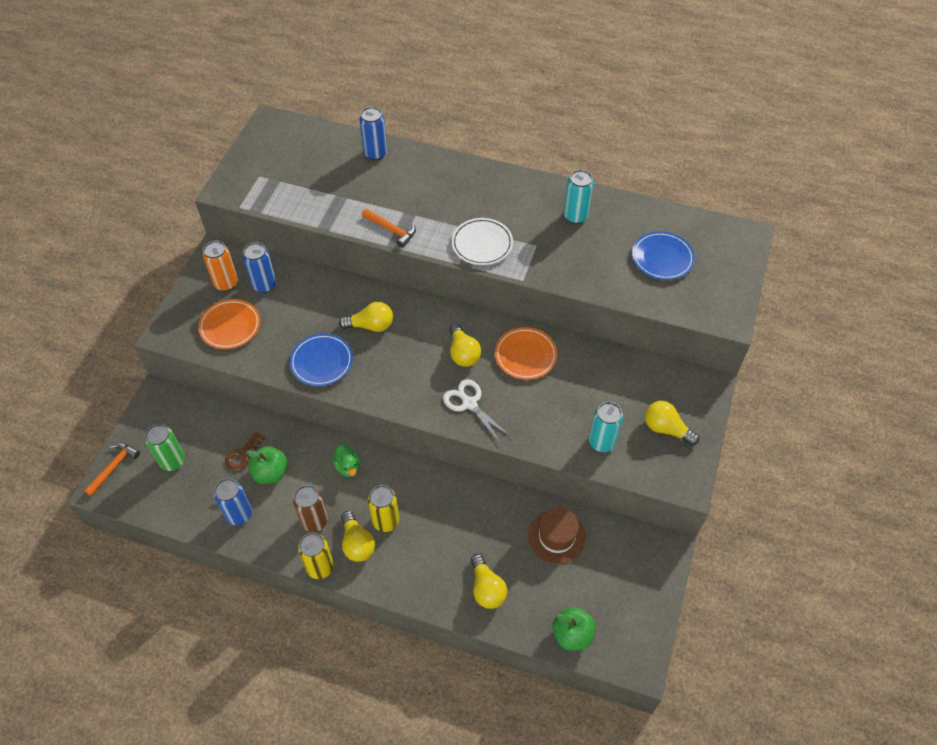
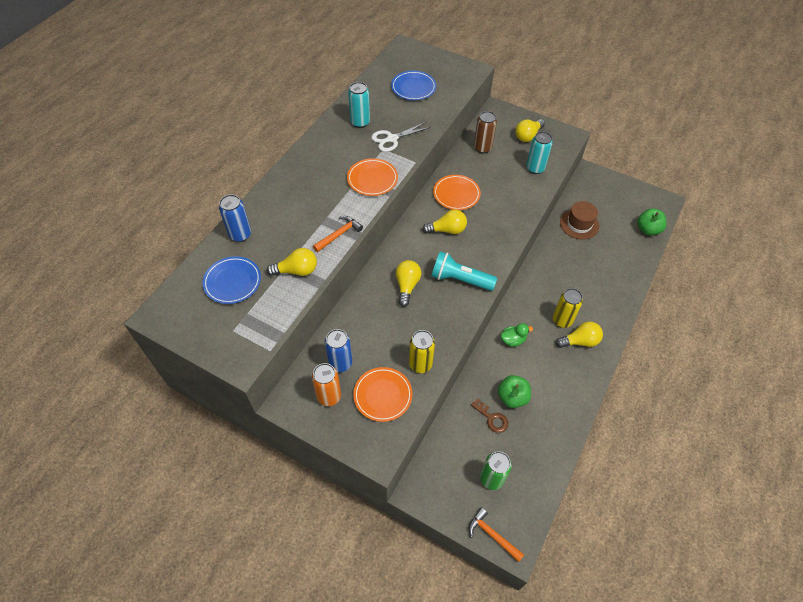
camera: 80 degrees left, 0 degrees up
(239, 514) = (550, 424): blue can -> none
(314, 521) = (559, 368): brown can -> brown can (482, 148)
(320, 567) = (599, 368): yellow can -> yellow can (420, 364)
(321, 362) = (438, 325): blue plate -> blue plate (232, 282)
(389, 375) = (460, 279): none -> turquoise flashlight
(469, 403) = (494, 233): white scissors -> white scissors (391, 139)
(482, 244) = (372, 179): white plate -> orange plate
(486, 588) = (616, 268): yellow light bulb -> yellow light bulb (297, 271)

